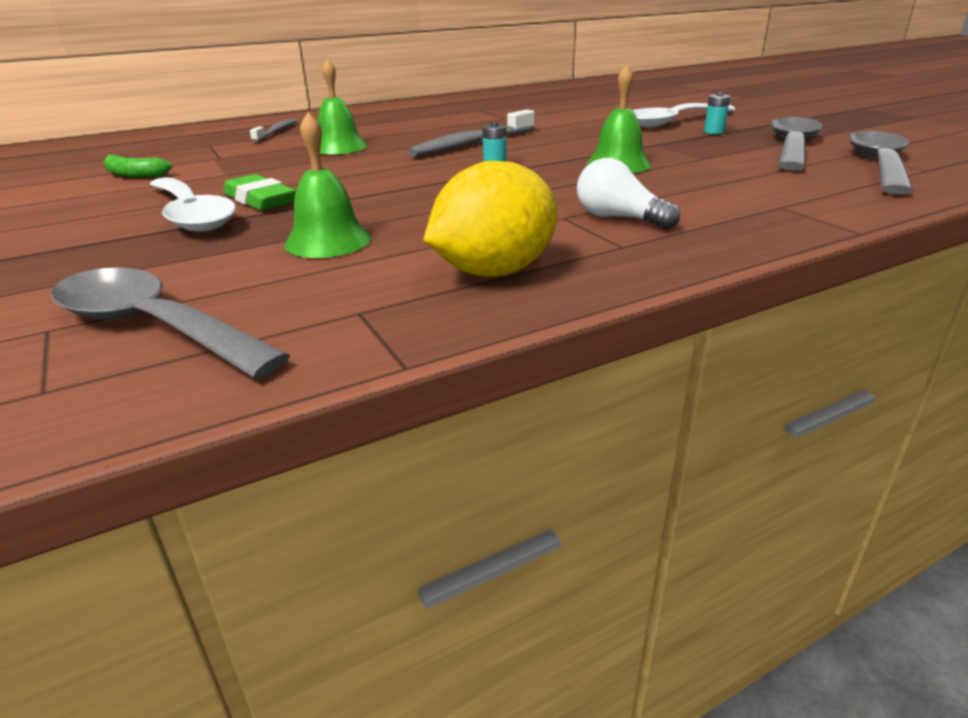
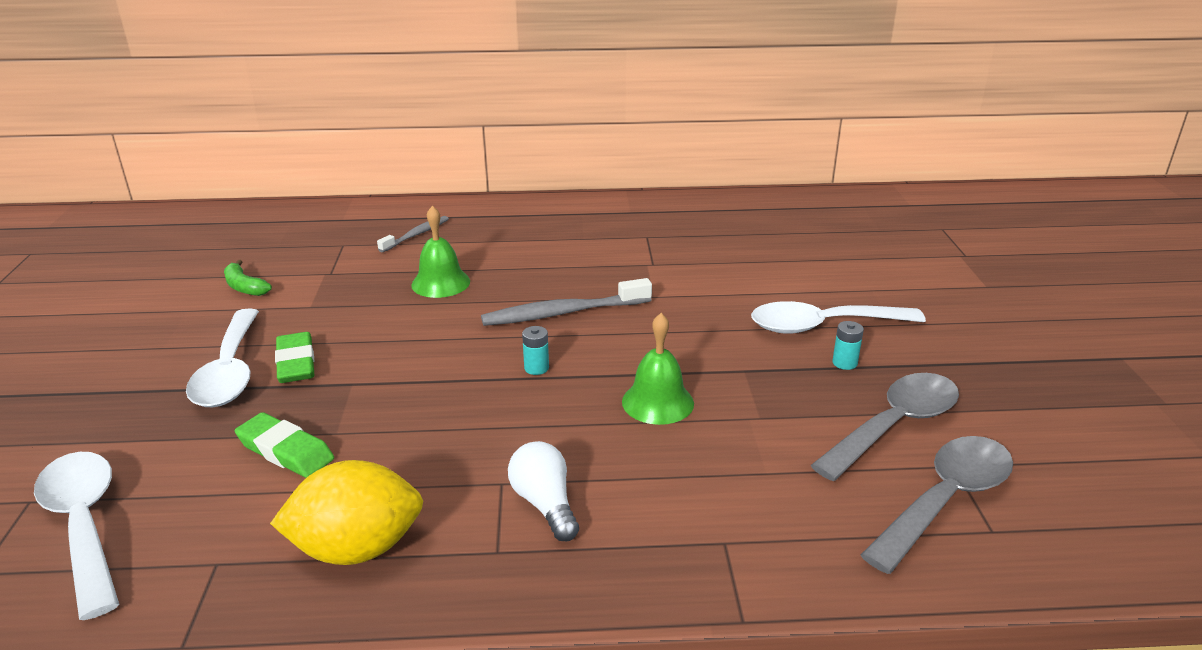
camera: 25 degrees right, 0 degrees up
(153, 326) = (84, 525): grey spoon -> white spoon
(328, 241) = (285, 451): green bell -> green eraser

